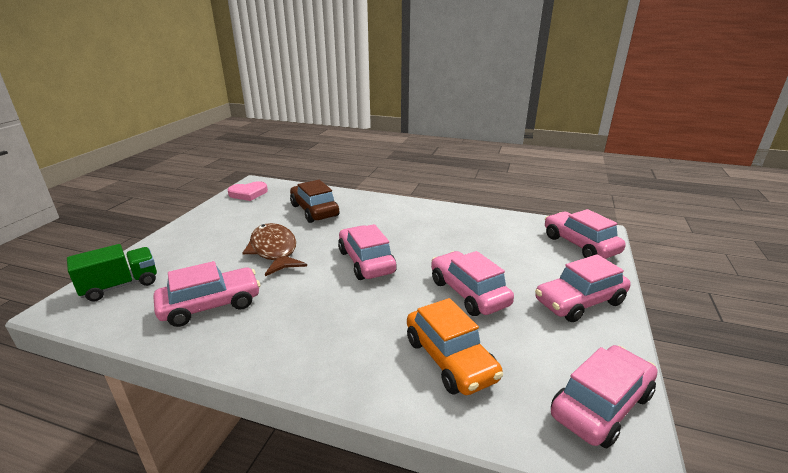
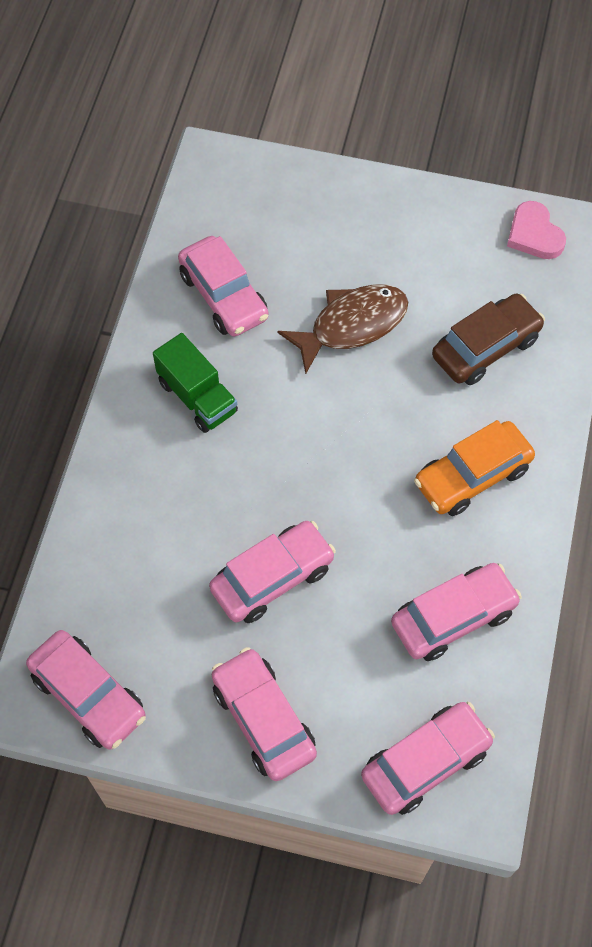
camera: 85 degrees right, 35 degrees up
(120, 285) = (254, 191): green truck -> green truck (197, 397)
(366, 262) = (335, 445): pink car -> pink car (453, 617)
(450, 359) = (147, 552): orange car -> orange car (472, 476)

